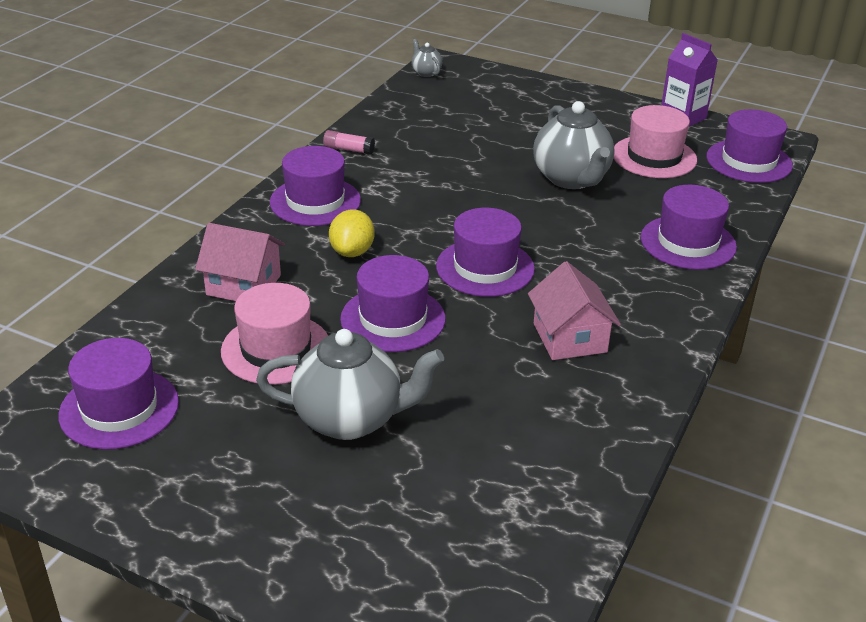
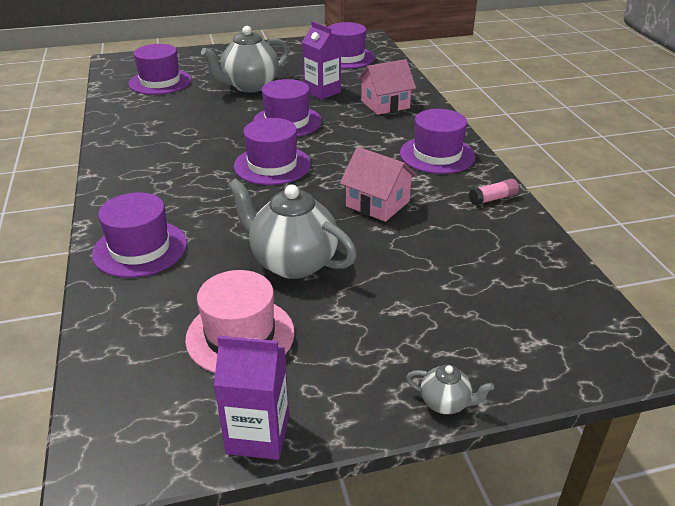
camera: 140 degrees right, 0 degrees up
(276, 349) = (322, 92): pink hat -> purple carton
(352, 252) = (362, 139): yellow lemon -> none
(426, 73) = (613, 326): grey teapot -> grey teapot (445, 403)
(569, 338) = (177, 152): pink house -> pink house (377, 204)
(749, 161) = (126, 392): purple hat -> purple hat (160, 82)

